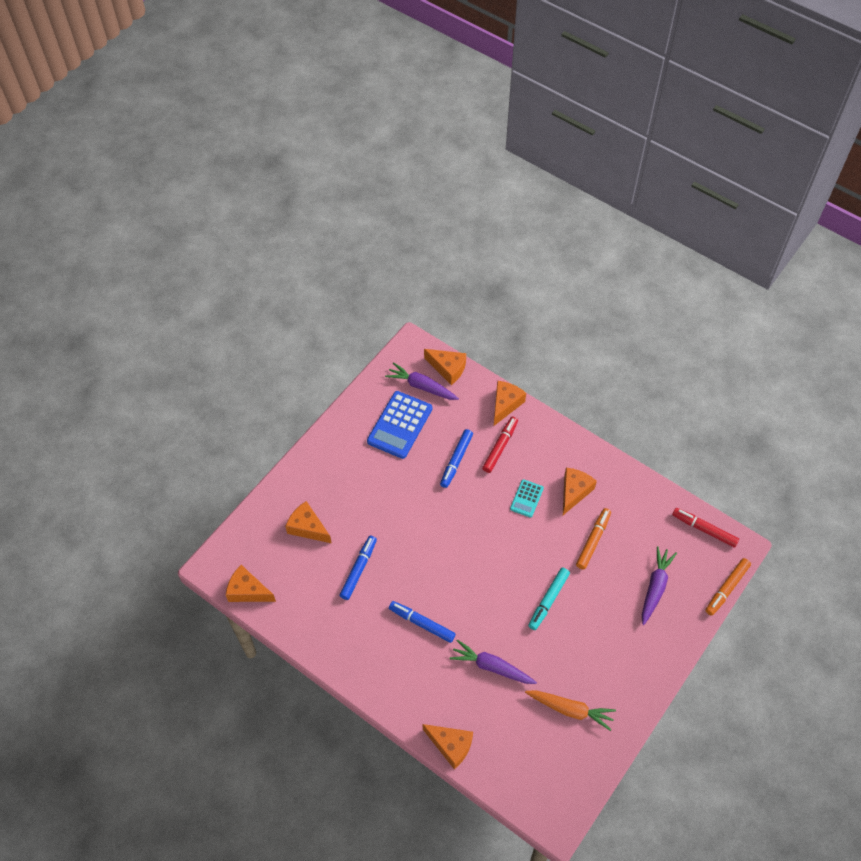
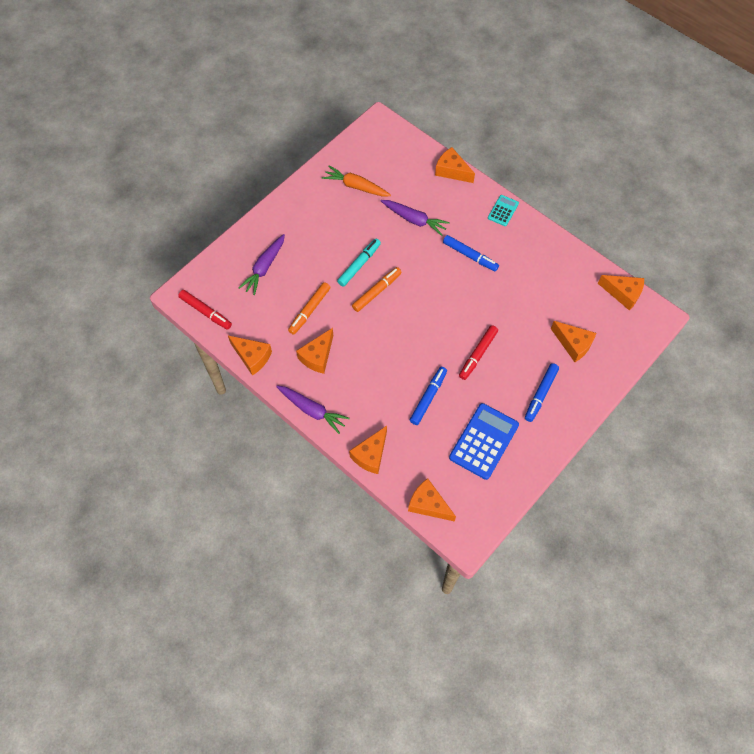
camera: 175 degrees left, 5 degrees up
(359, 569) = (524, 303): blue marker -> blue marker (540, 394)
(421, 386) = (459, 485): purple carrot -> purple carrot (312, 410)
(500, 447) = (382, 408): red marker -> red marker (477, 354)
(526, 498) = (364, 354): turquoise calculator -> turquoise calculator (503, 211)
(641, 486) = (252, 357): none -> orange cheese
(726, 588) = (203, 262): orange marker -> orange marker (377, 292)

